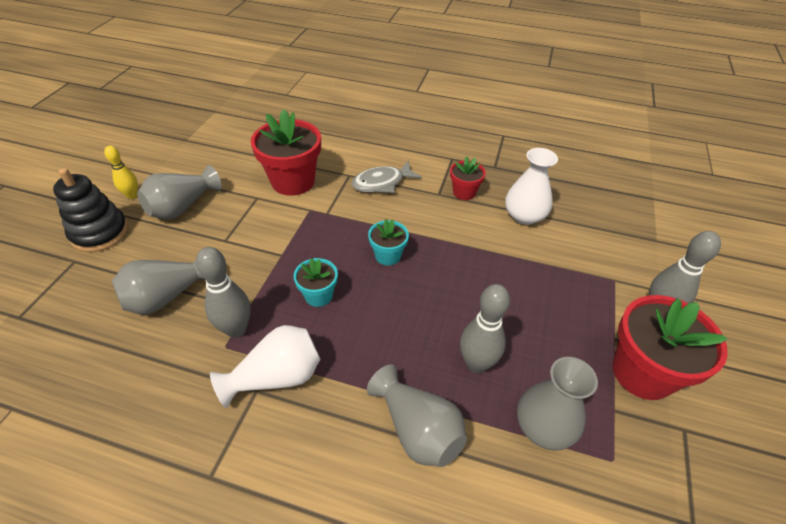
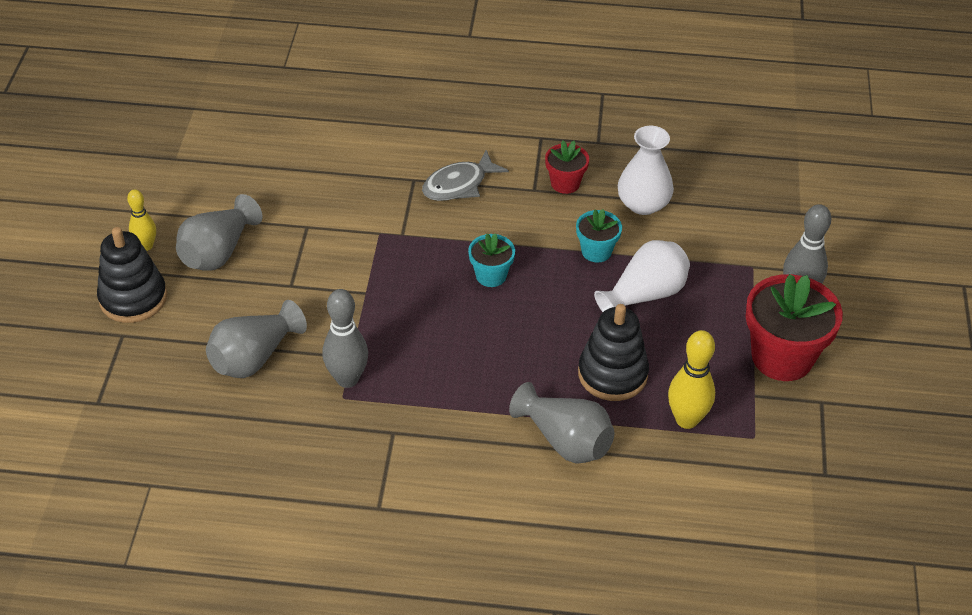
camera: 10 degrees left, 0 degrees up
(277, 377) = (409, 417): white vase -> white vase (644, 295)
(293, 181) = (344, 198): red flower pot -> none
(318, 295) = (425, 331): turquoise flower pot -> turquoise flower pot (596, 251)
(476, 364) = (612, 374): grey bowling pin -> black stacking toy
(543, 427) = (686, 419): grey vase -> yellow bowling pin

